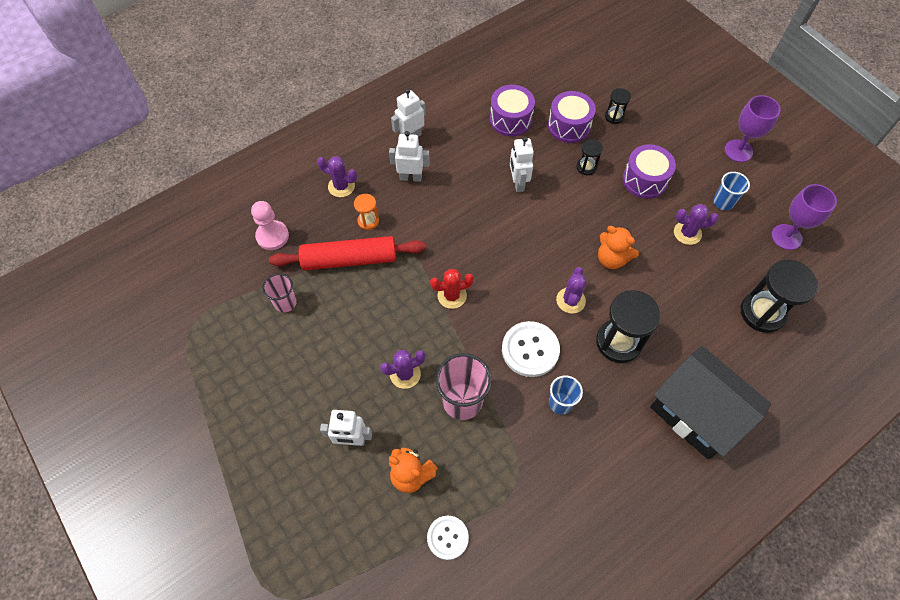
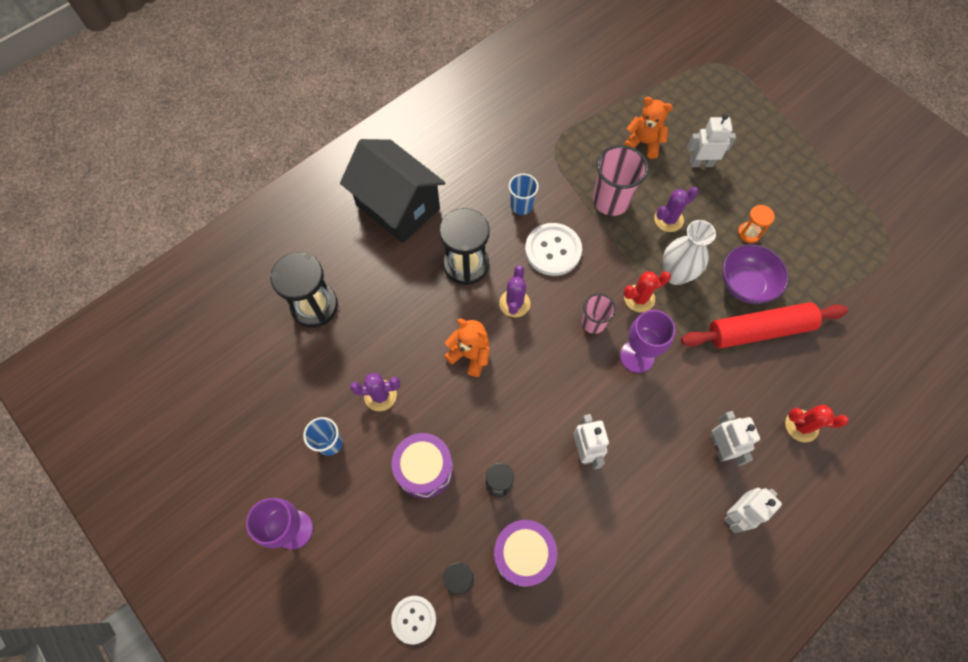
camera: 175 degrees right, 5 degrees up
(272, 236) = (855, 351): pink pawn -> none
(285, 303) = (808, 277): pink cup -> pink cup (593, 323)
(341, 186) = (801, 426): purple cactus -> red cactus
(348, 301) = (745, 284): none -> purple bowl
(368, 221) = (753, 380): orange hourglass -> orange hourglass (749, 233)
(410, 177) = (720, 447): white robot -> white robot turned 105 degrees counterclockwise
(412, 315) = (676, 274): none -> white vase
(447, 537) = (605, 105): white button -> white button (414, 619)
(510, 119) = (606, 559): purple drum -> none
(786, 237) = (264, 400): purple goblet -> purple goblet (637, 356)

